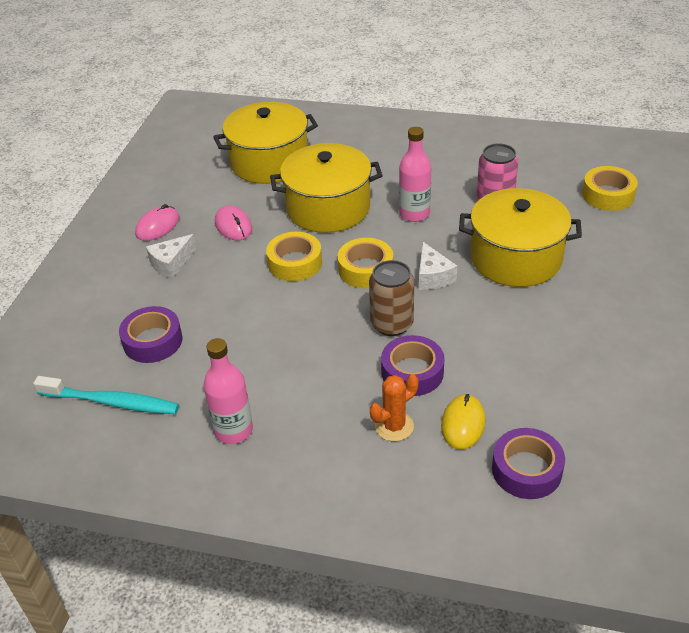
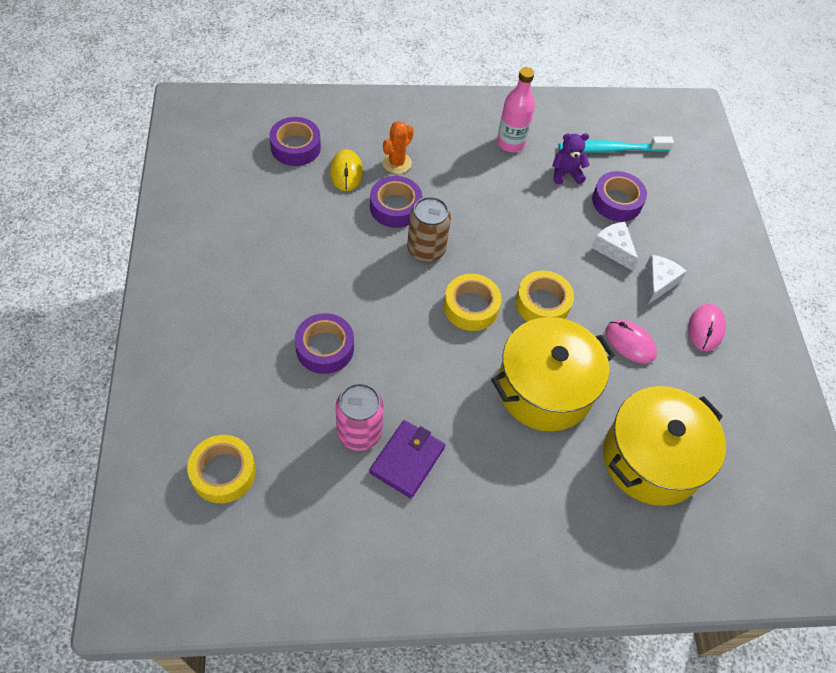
camera: 155 degrees right, 15 degrees up
(188, 381) = (566, 173): none -> purple teddy bear
(414, 214) = (446, 396): pink bottle -> none
(432, 276) = (403, 309): white cheese -> white cheese (613, 249)
(459, 184) = (407, 460): none -> purple wallet
(515, 258) = (325, 348): yellow pot -> purple tape

